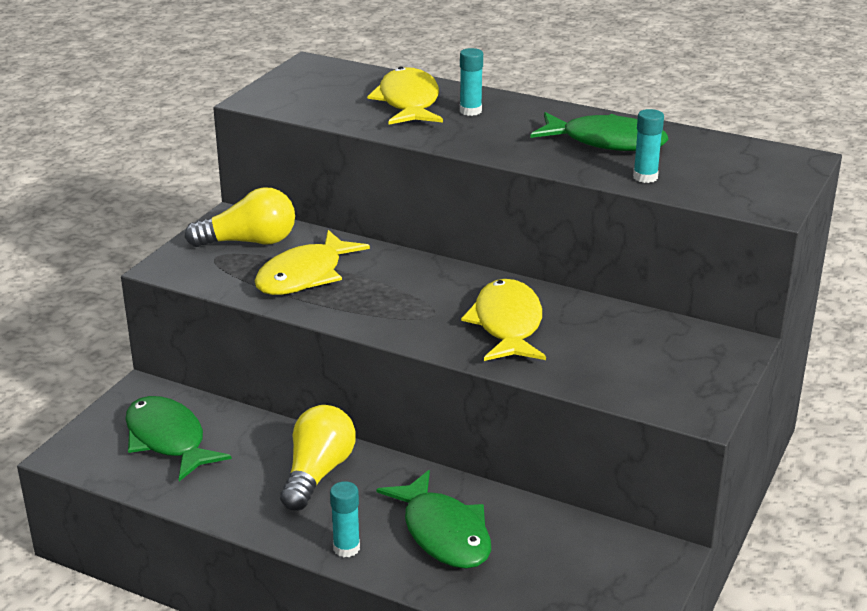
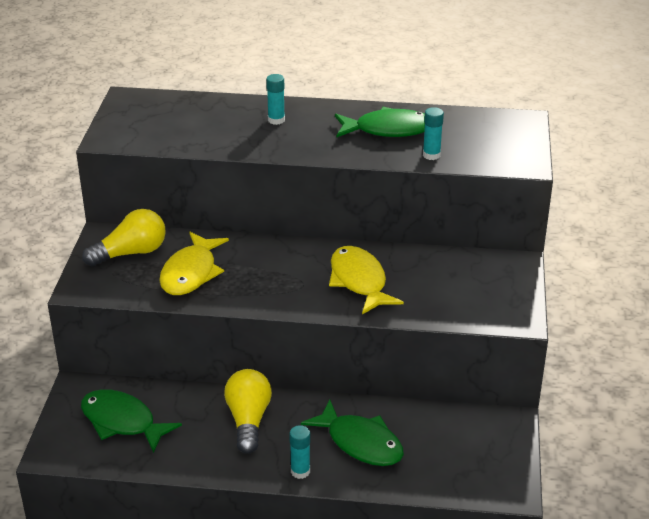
camera: 20 degrees left, 5 degrees up
(408, 102) = (225, 120): yellow fish -> none

